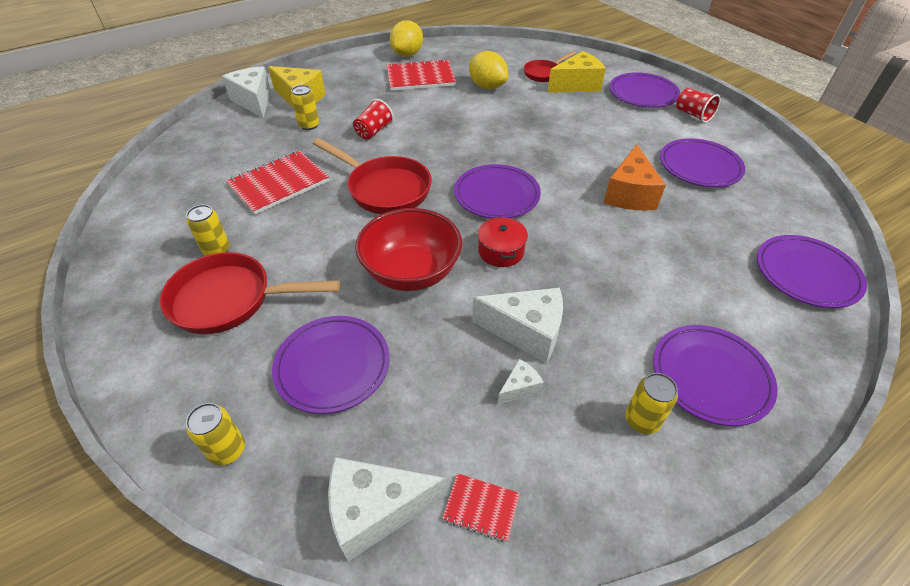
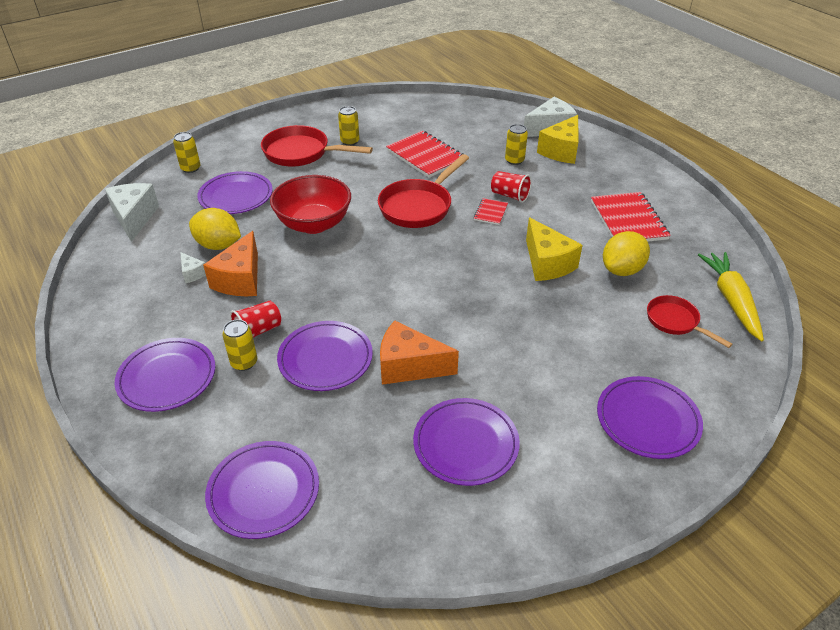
camera: 90 degrees right, 5 degrees down
(230, 300) = (301, 153): red pan -> red pan turned 75 degrees counterclockwise
(407, 54) = (682, 209): yellow lemon -> yellow lemon (218, 245)
(481, 507) = (119, 254): red notebook -> red notebook (491, 212)
(496, 195) = (409, 270): purple plate -> purple plate (325, 359)
(501, 251) = (331, 270): red pot -> none
(517, 52) = (731, 300): none -> yellow carrot
(526, 332) = (240, 279): white cheese -> orange cheese
(576, 85) = (651, 351): yellow cheese -> yellow cheese (547, 263)
(642, 420) = (145, 330): yellow can -> yellow can (244, 362)
(693, 115) = (598, 469): red cup -> red cup (258, 331)

